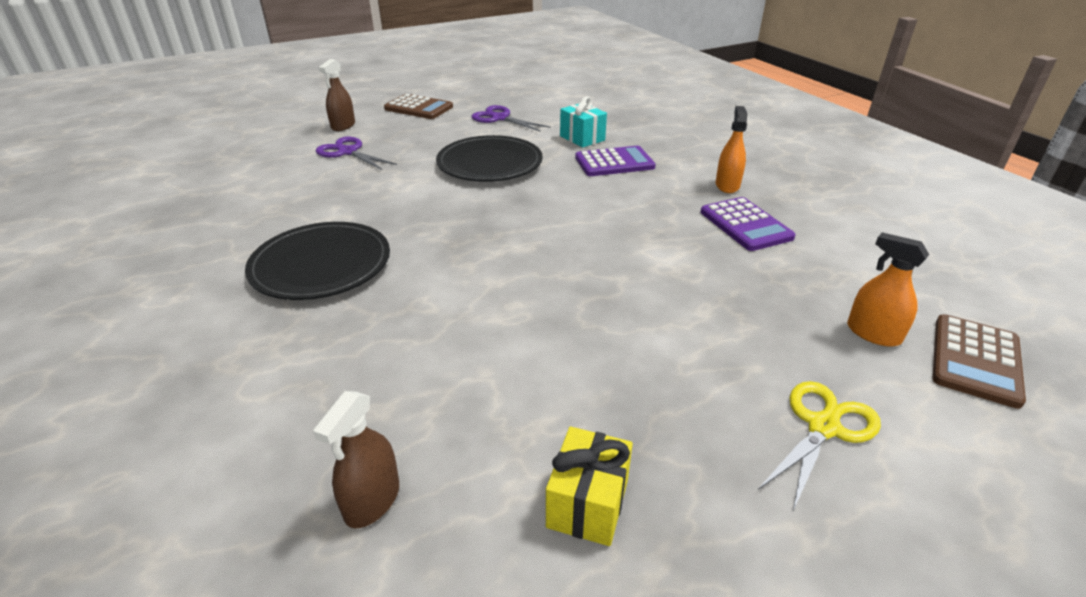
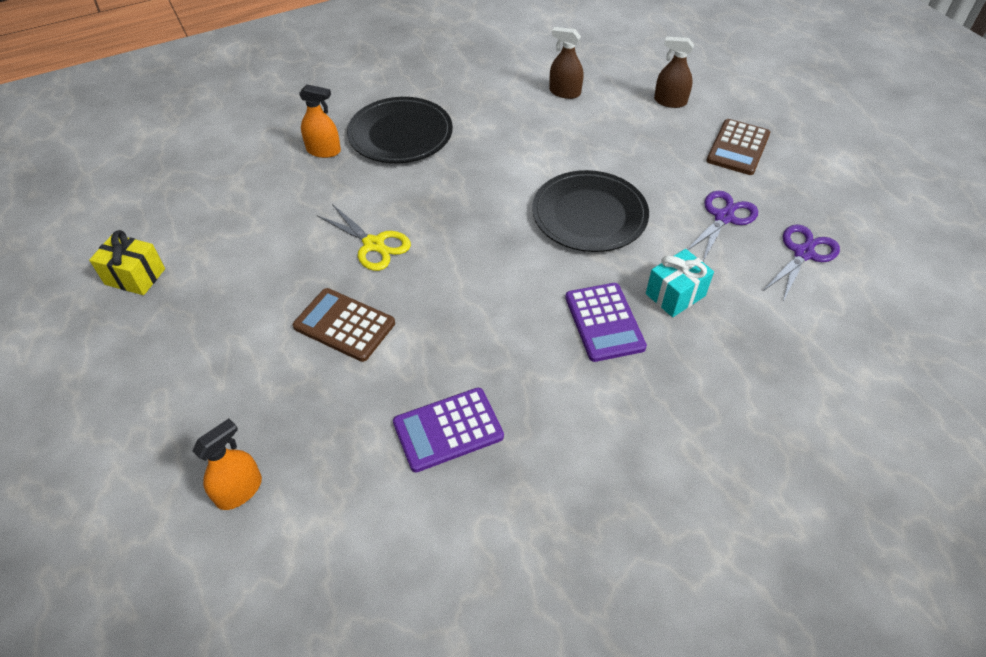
camera: 90 degrees right, 15 degrees up
(347, 152) = (604, 115): purple scissors -> purple scissors (803, 253)
(372, 500) = (170, 191): brown spray bottle -> brown spray bottle (564, 92)
(727, 185) = (548, 432): orange spray bottle -> orange spray bottle (323, 151)
(823, 427) = (148, 413): yellow scissors -> yellow scissors (374, 245)
(975, 360) = (181, 567): brown calculator -> brown calculator (344, 325)

